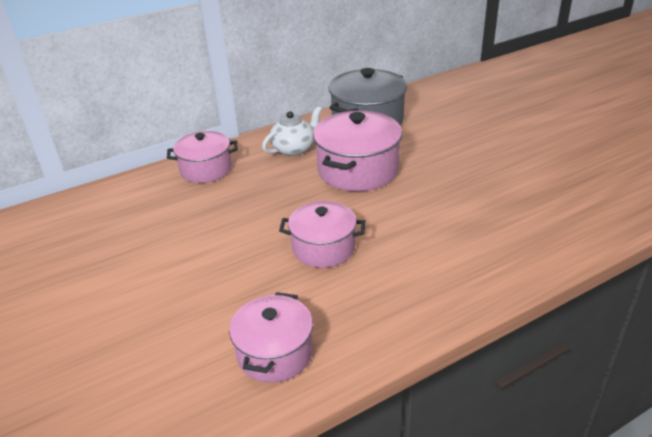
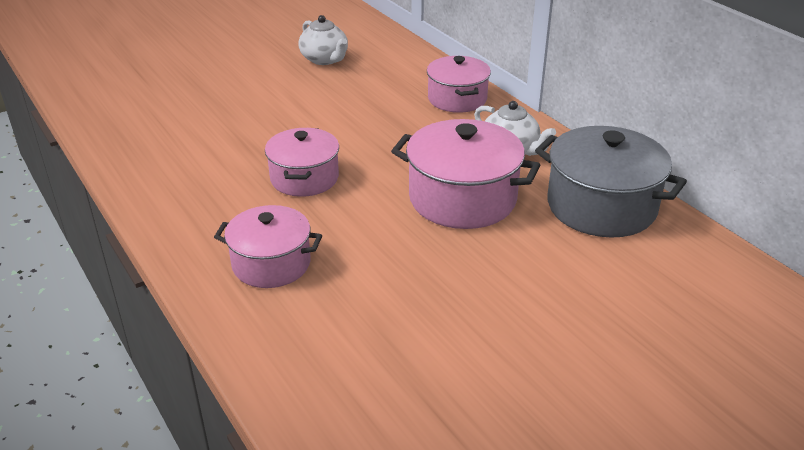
camera: 85 degrees right, 0 degrees up
(85, 248) = (325, 59): none -> white teapot
(275, 353) = (165, 159): pink pot -> pink pot (271, 264)

